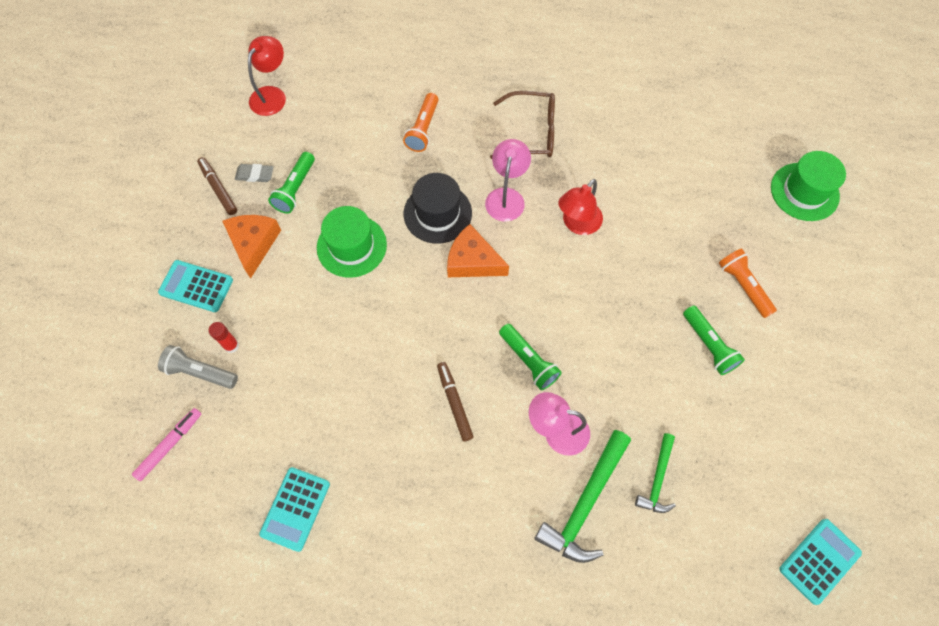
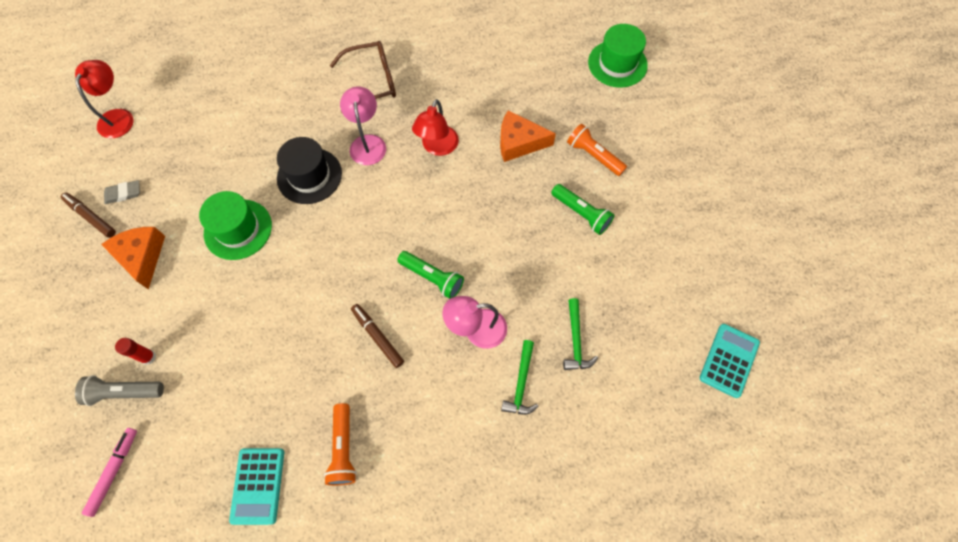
camera: 20 degrees left, 0 degrees up
(196, 286) = (96, 314): turquoise calculator -> none
(295, 189) = (167, 194): green flashlight -> none
(423, 129) = (273, 106): orange flashlight -> orange flashlight (343, 448)
(472, 261) = (354, 207): orange cheese -> orange cheese (519, 142)
(585, 503) = (521, 383): green hammer -> green hammer, size x0.59

